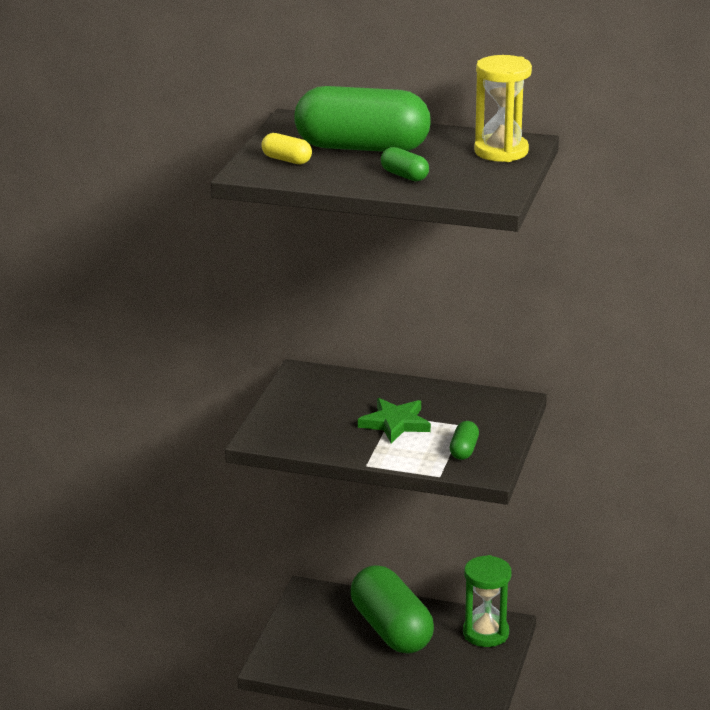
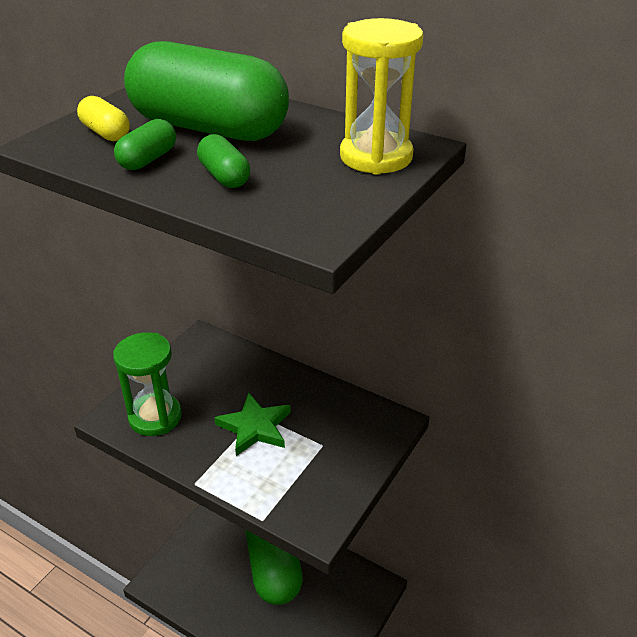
camera: 15 degrees right, 10 degrees up
(464, 450) = (307, 484): green capsule -> green capsule (148, 159)
(485, 633) = (354, 592): green hourglass -> green hourglass (155, 417)

